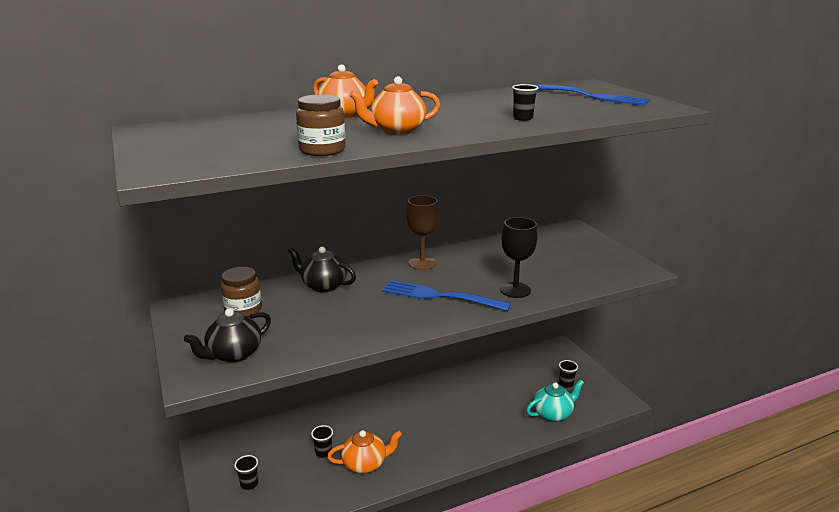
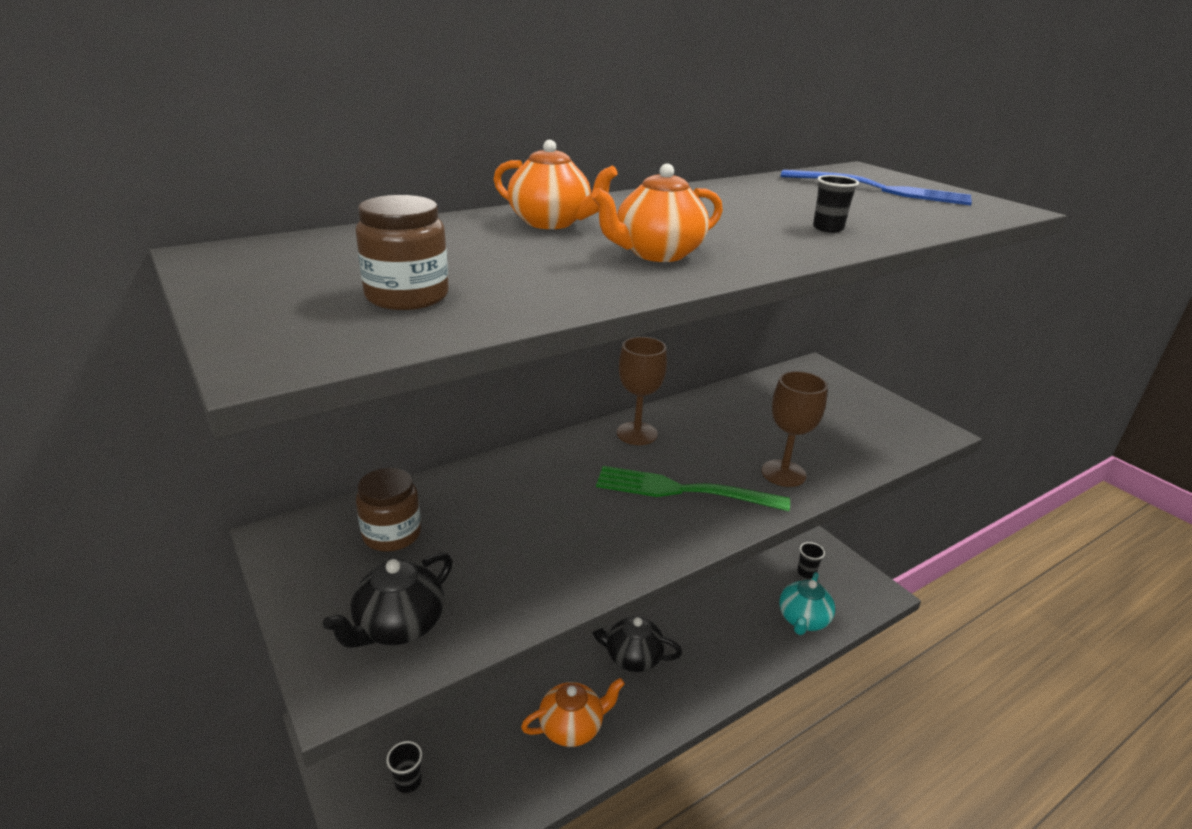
camera: 10 degrees left, 5 degrees up
(322, 150) = (562, 297): brown jar -> brown jar (407, 296)
(323, 286) = (504, 481): black teapot -> black teapot (632, 657)
(323, 452) = (508, 714): black cup -> none
(440, 296) = (683, 490): blue fork -> green fork
(515, 290) = (783, 473): black goblet -> brown goblet
(553, 413) = (803, 620): turquoise teapot -> turquoise teapot turned 150 degrees clockwise

